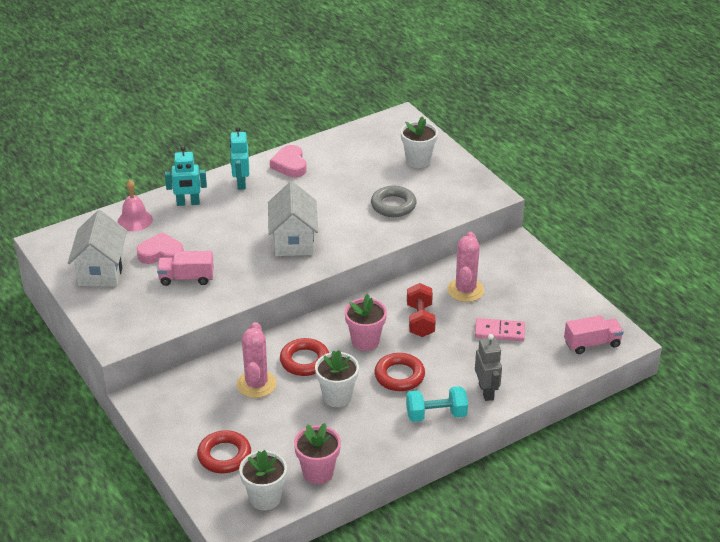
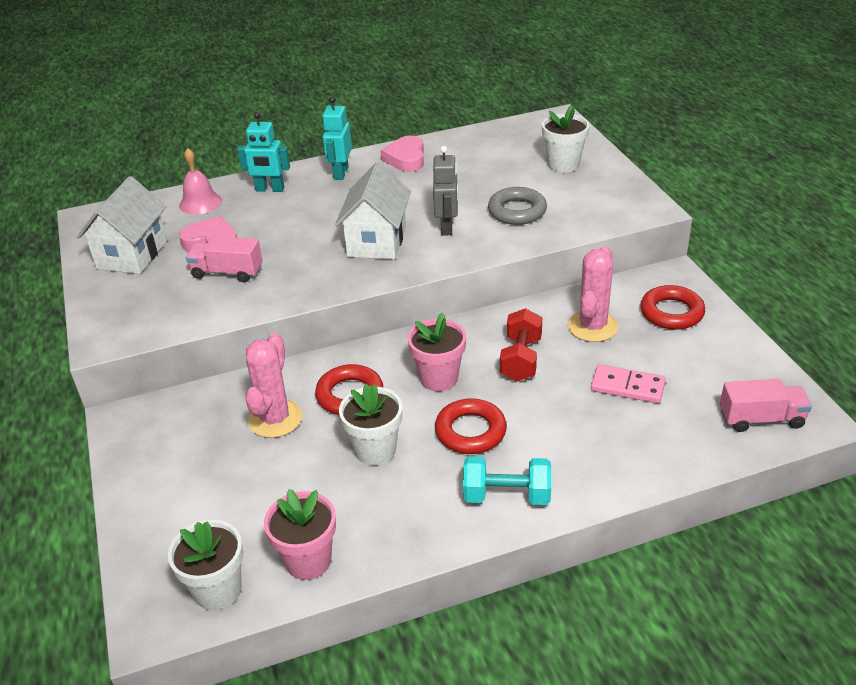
camera: 15 degrees right, 0 degrees up
(224, 456) = (190, 515): red ring -> red ring (671, 312)
(486, 391) = (589, 470): grey robot -> grey robot (447, 227)

